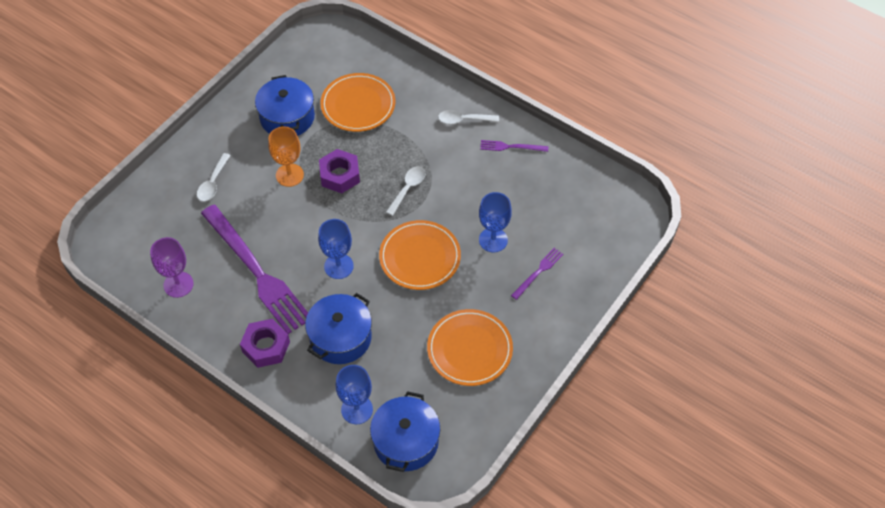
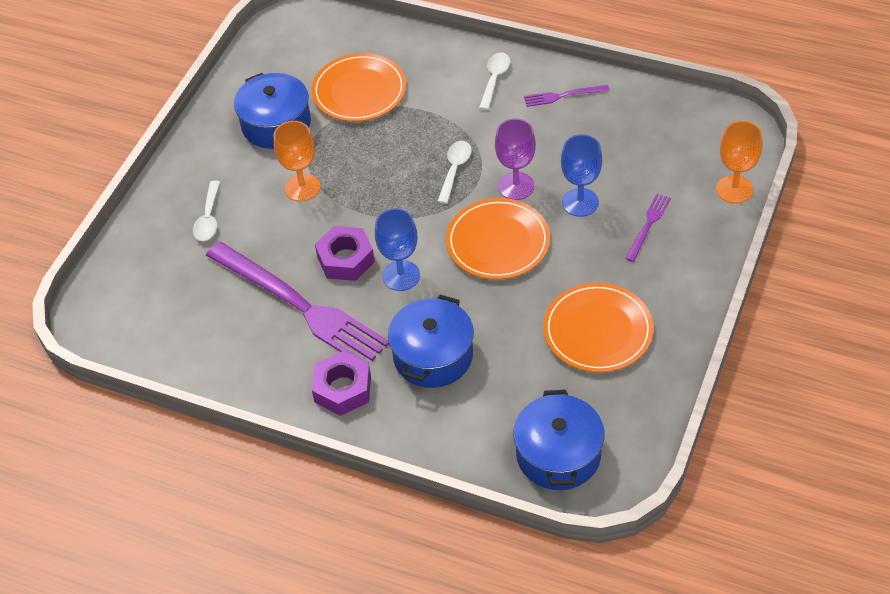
camera: 10 degrees left, 5 degrees down
(178, 284) = (205, 344): purple goblet -> purple goblet (516, 186)
(340, 175) = (365, 174): purple nut -> purple nut (346, 259)
(357, 409) = (483, 433): blue goblet -> none
(463, 120) = (494, 79): white spoon -> white spoon turned 120 degrees clockwise
(615, 259) = (734, 189): none -> orange goblet

